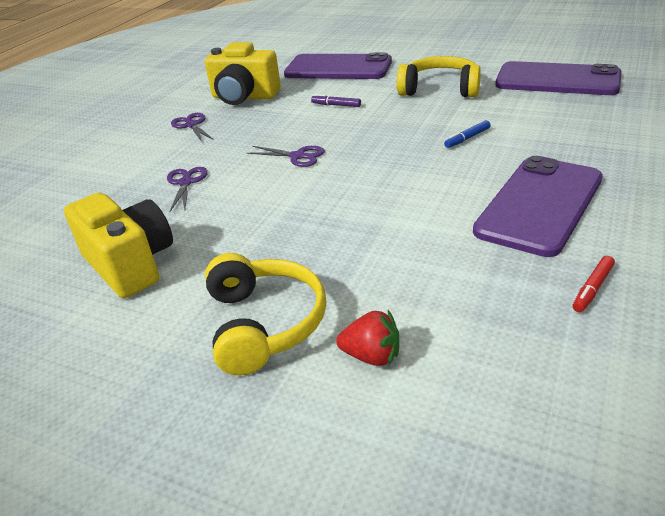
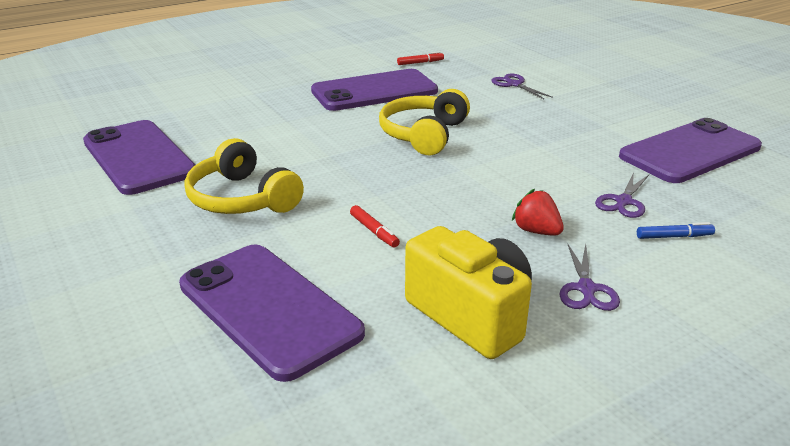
camera: 150 degrees left, 5 degrees down
(130, 264) = (690, 152): yellow camera -> purple phone
(264, 323) = (601, 98): yellow headphones -> yellow headphones (424, 134)
(298, 156) = (489, 184): purple scissors -> purple scissors (514, 84)
(336, 105) = (374, 231): purple marker -> red marker
(372, 356) = (553, 75): red strawberry -> red strawberry (536, 231)
(467, 138) = (329, 140): blue marker -> blue marker (674, 236)

